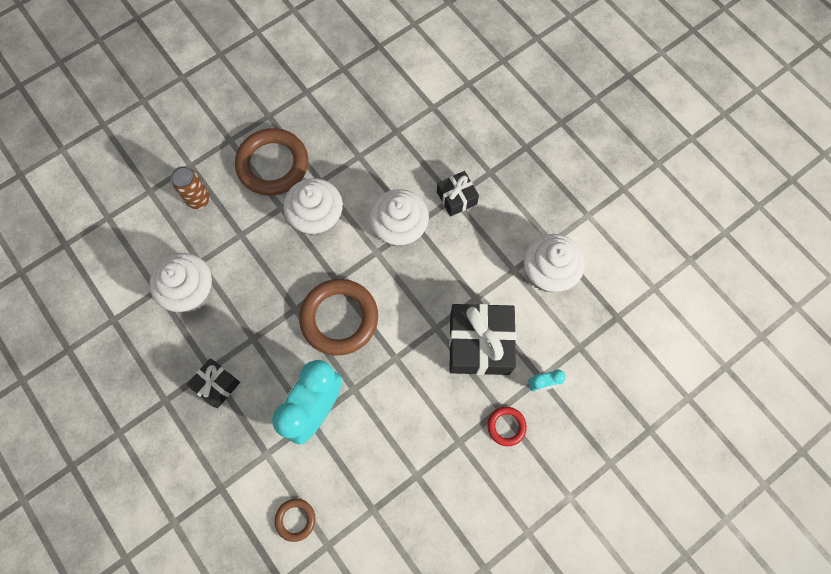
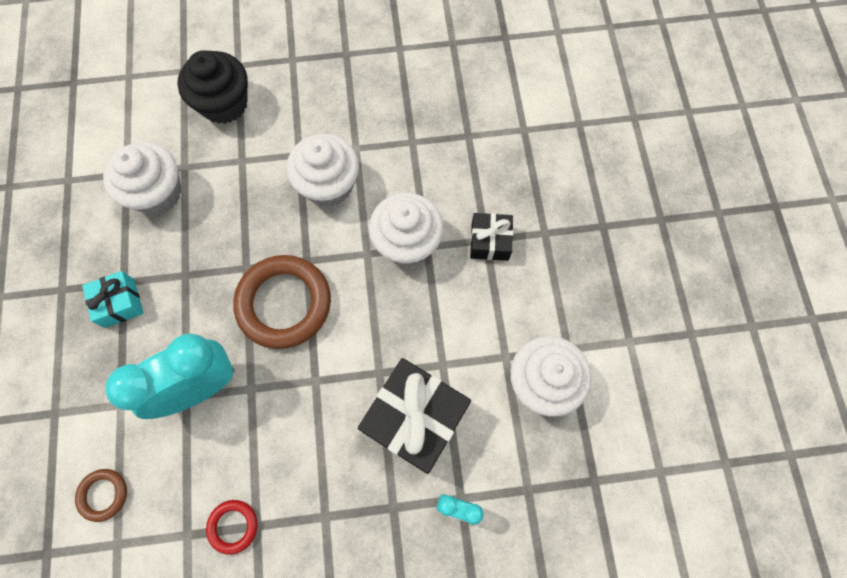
camera: 30 degrees right, 0 degrees up
(199, 199) = (224, 104): brown can -> black cupcake
(217, 385) = (119, 303): black gift -> turquoise gift
(273, 165) = (318, 106): brown ring -> none
(506, 426) = (388, 531): red ring -> red ring (233, 526)

